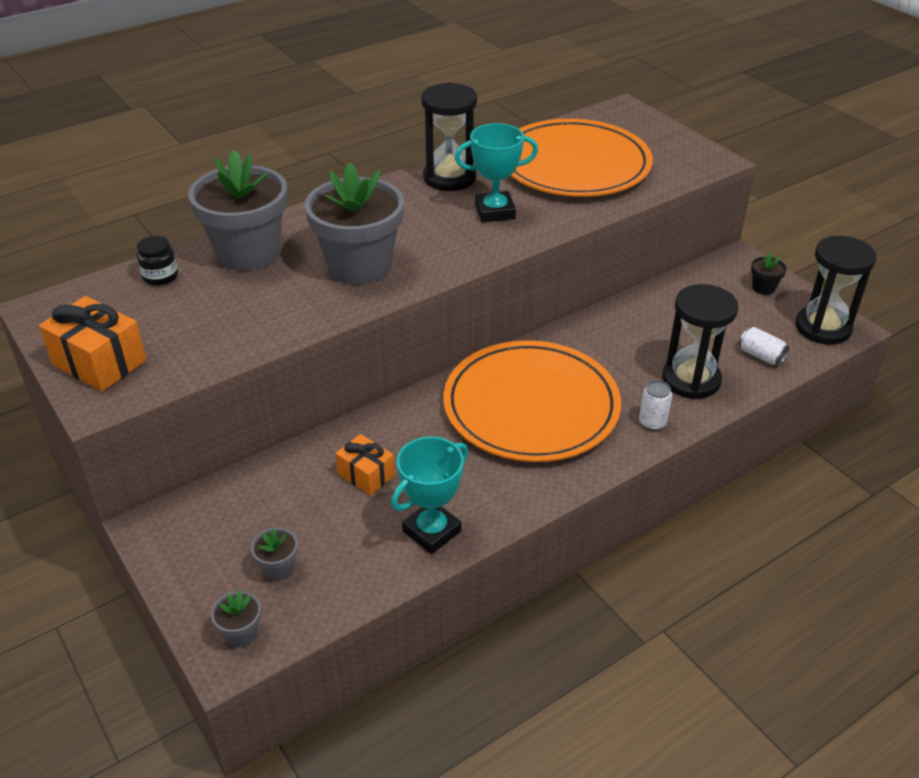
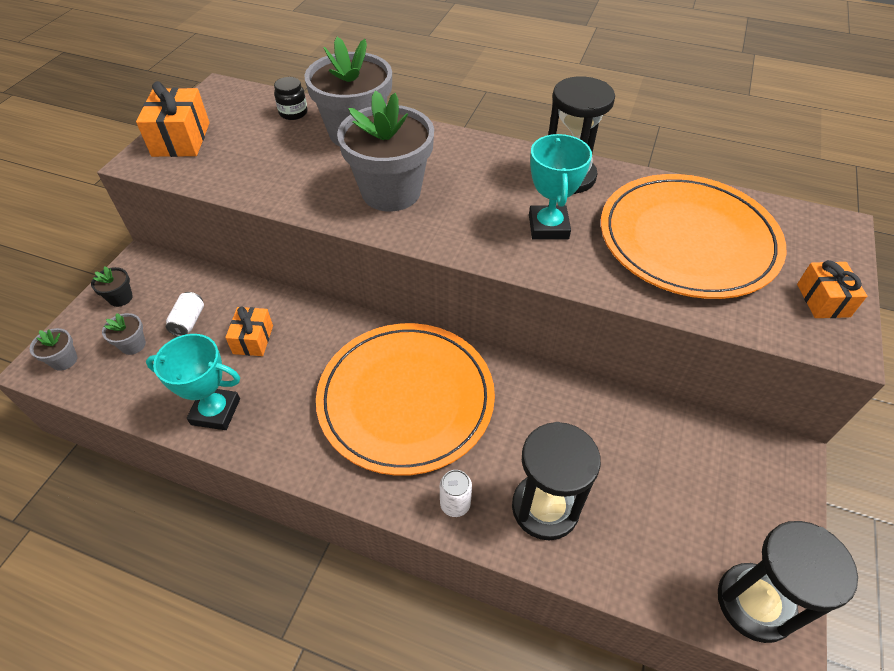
camera: 55 degrees right, 10 degrees up
(495, 212) = (548, 227): turquoise trophy -> turquoise trophy turned 45 degrees clockwise
(677, 148) = (823, 300): none -> orange gift
(761, 356) = (642, 557): white can -> white can (189, 321)
(763, 288) = (763, 506): black flower pot -> black flower pot (120, 298)

